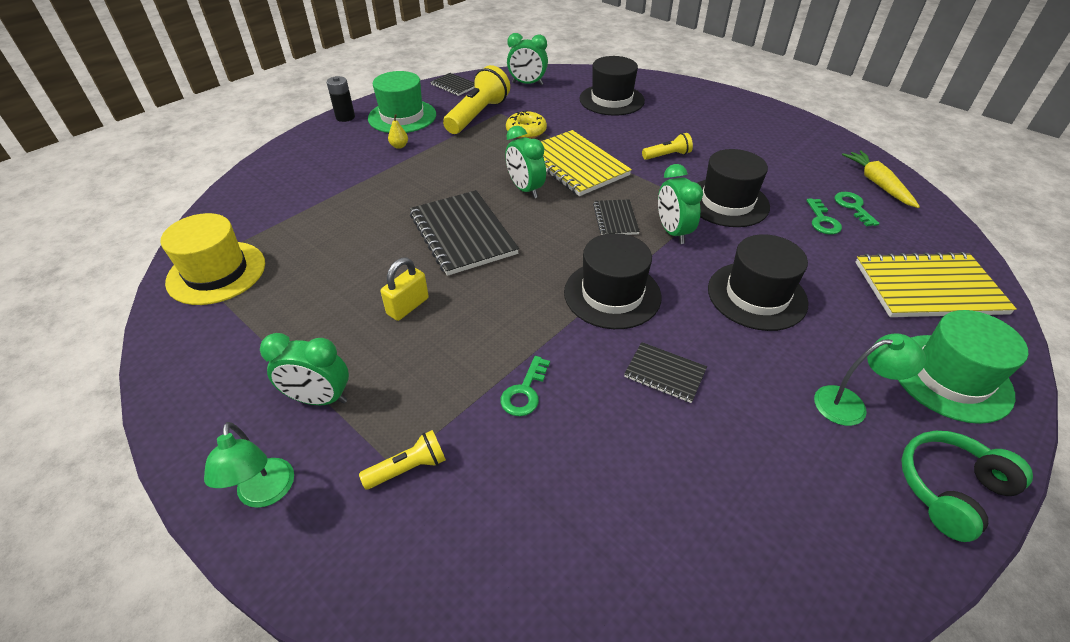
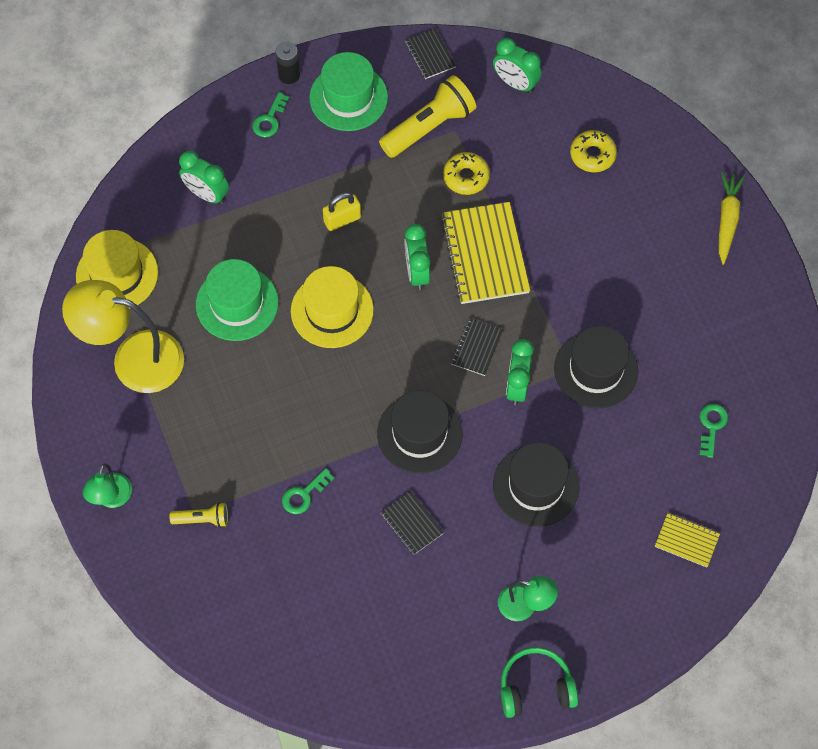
camera: 25 degrees right, 20 degrees up
(256, 335) = (133, 359): none -> yellow lamp
(319, 399) = (163, 439): green clock -> green clock (207, 194)
(399, 146) = (326, 152): yellow pear -> none
(408, 306) = (254, 377): yellow padlock -> yellow padlock (342, 220)
(463, 234) = (332, 310): black notebook -> yellow hat
(611, 100) = (592, 155): black hat -> yellow donut
(667, 155) = (587, 278): yellow flashlight -> none
(822, 220) = (666, 430): green key -> green key (270, 119)
(877, 184) = (766, 407): yellow carrot -> yellow carrot (727, 220)
(928, 288) = (686, 540): yellow notebook -> yellow notebook, size x0.51
(950, 377) = (619, 619): green hat -> green hat (237, 303)

